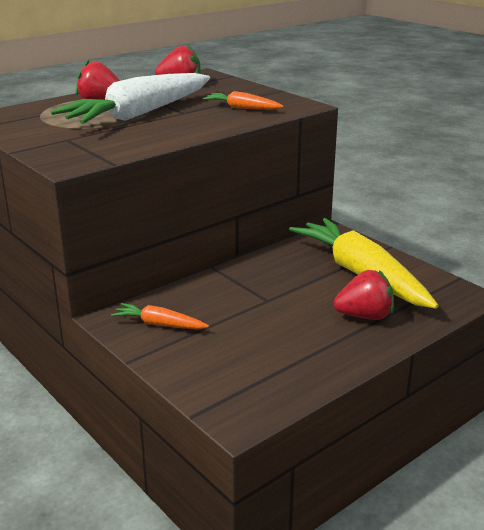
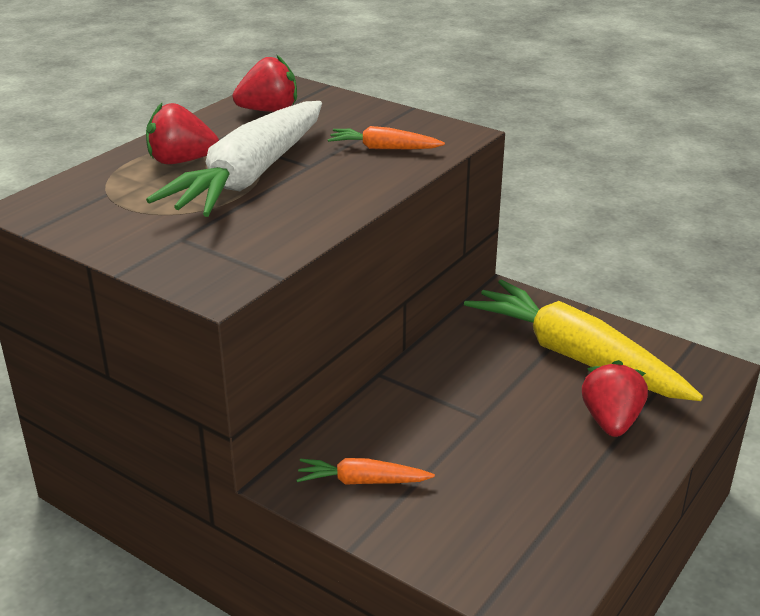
camera: 15 degrees left, 5 degrees up
(364, 316) = (611, 421): red strawberry -> red strawberry turned 60 degrees counterclockwise

